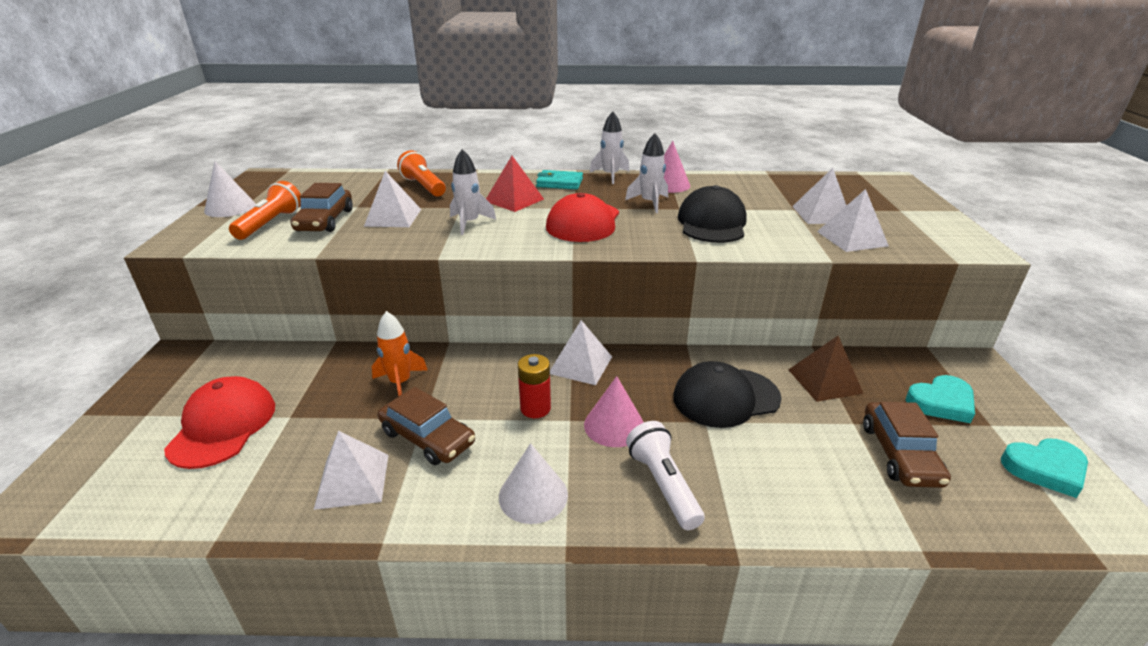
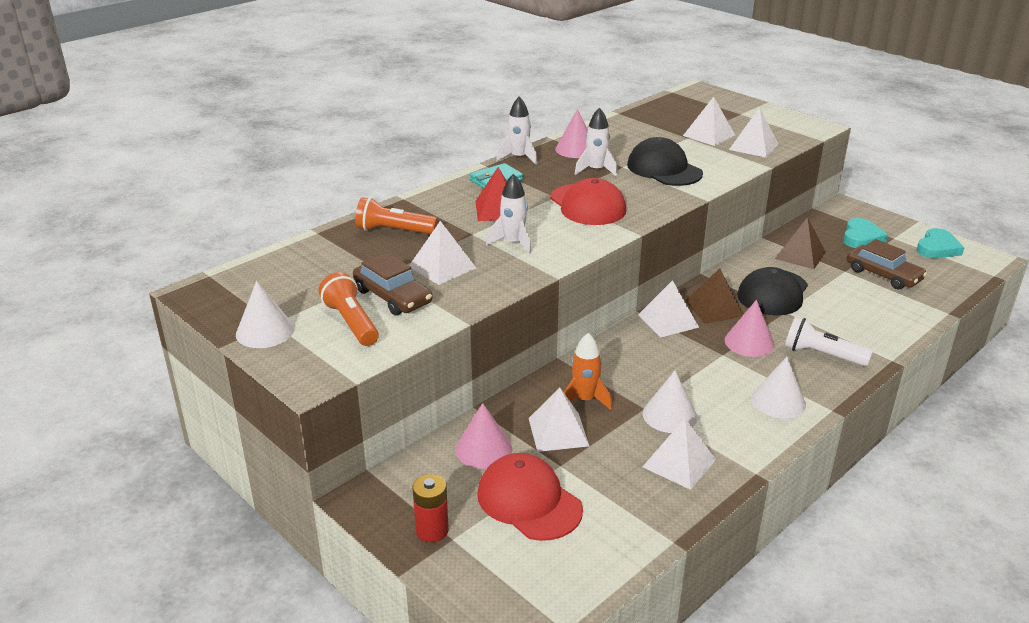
camera: 45 degrees left, 0 degrees up
(281, 371) = (483, 449): none -> pink cone
(338, 392) = (558, 432): none -> white pyramid
(427, 437) = (670, 415): brown car -> white cone
(535, 408) = (693, 360): red battery -> red battery (432, 530)
(640, 378) = (714, 308): none -> brown pyramid

